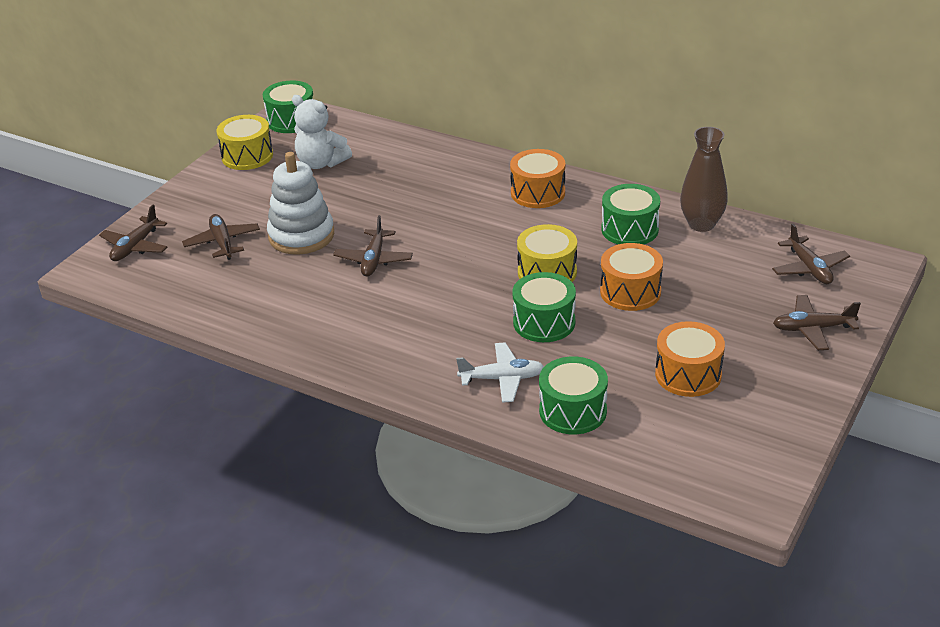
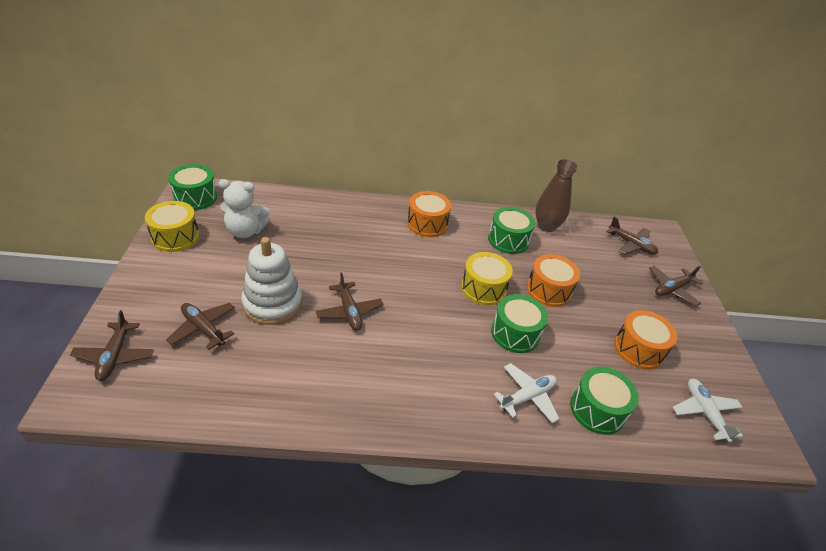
camera: 35 degrees left, 5 degrees up
(707, 450) = (704, 413): none -> white plane

